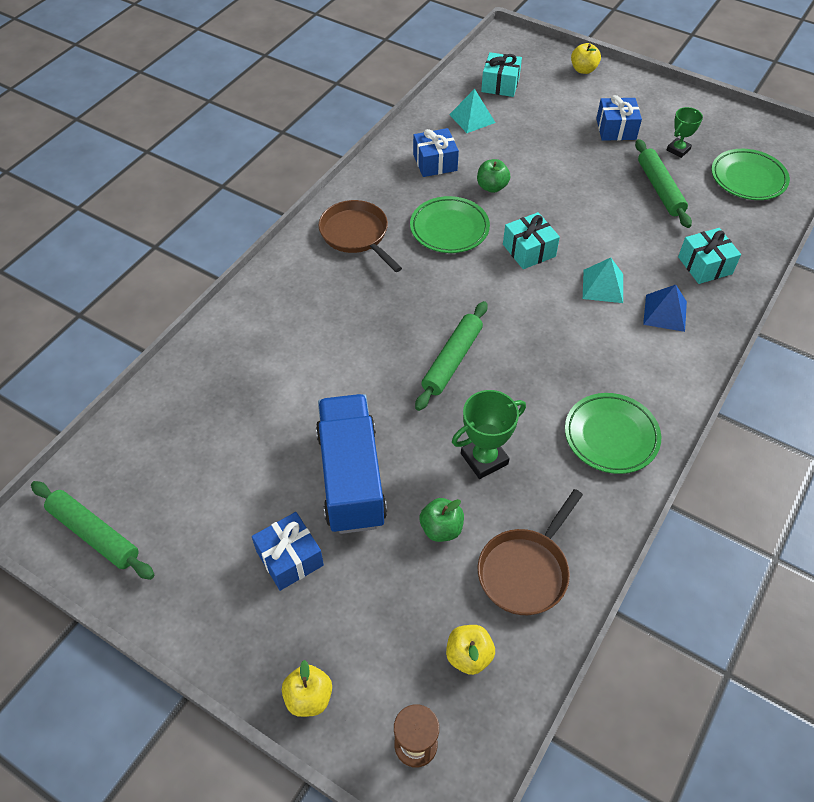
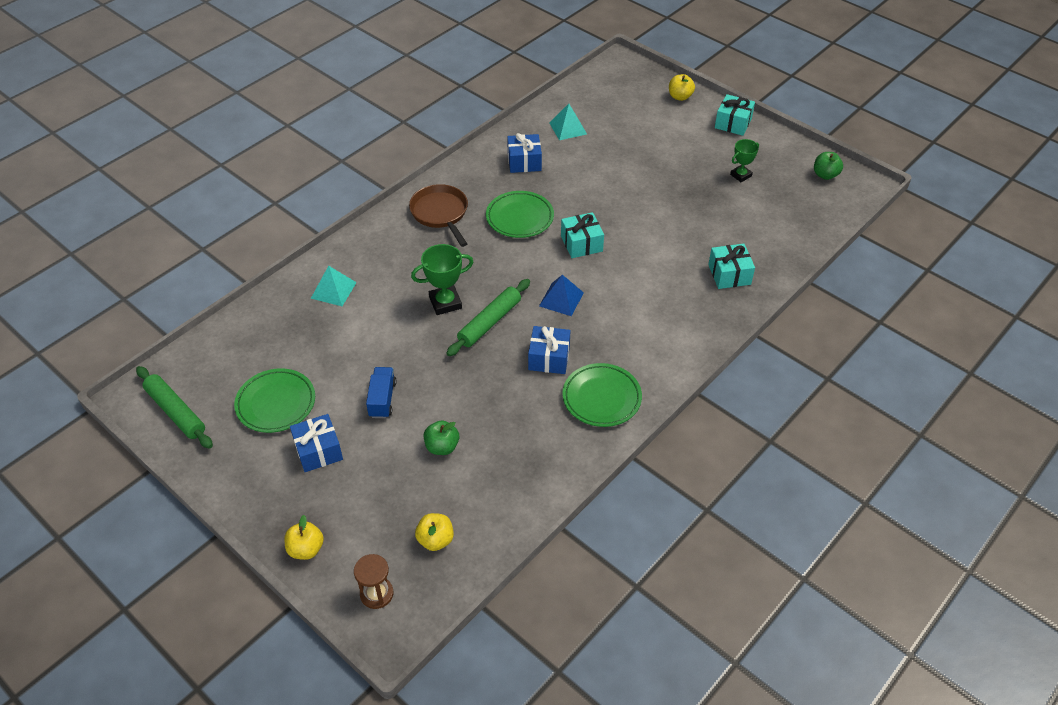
camera: 10 degrees right, 5 degrees down
(351, 477) = (382, 399): blue truck -> blue truck, size x0.49
(484, 459) = (492, 400): green trophy -> green trophy (445, 303)
(492, 187) = (566, 188): green apple -> green apple (825, 175)
(500, 84) = (601, 102): turquoise gift -> turquoise gift (733, 123)
(526, 570) = (499, 487): brown pan -> none
(602, 286) = (635, 280): turquoise pyramid -> turquoise pyramid (333, 290)
(616, 129) = (691, 151): blue gift -> blue gift (549, 358)
(659, 189) = (712, 206): green rolling pin -> none
(665, 312) = (681, 308): blue pyramid -> blue pyramid (561, 299)
(748, 178) = (794, 207): green plate -> green plate (276, 403)

